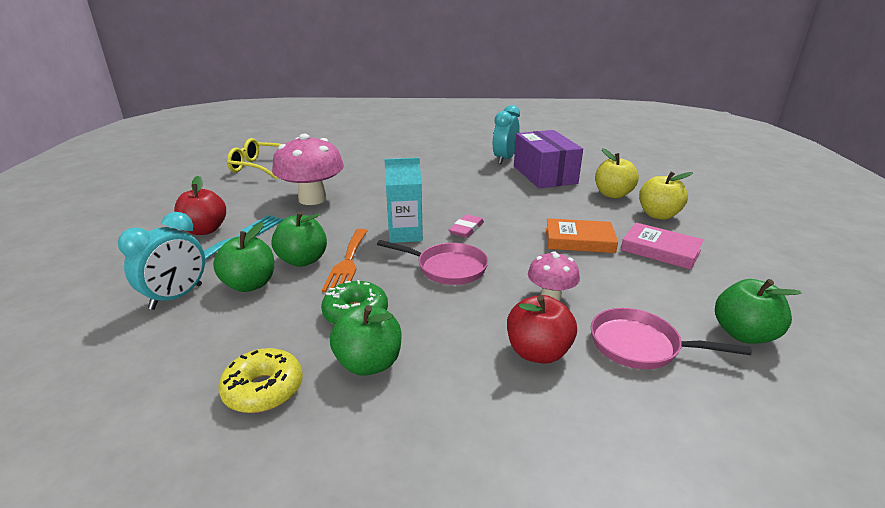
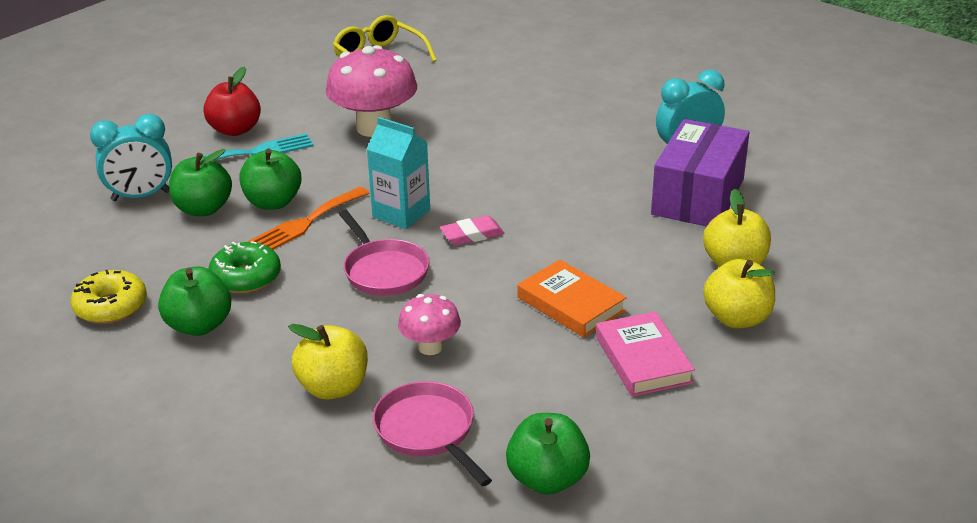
camera: 40 degrees right, 5 degrees up
(538, 352) = (333, 387): red apple -> yellow apple

